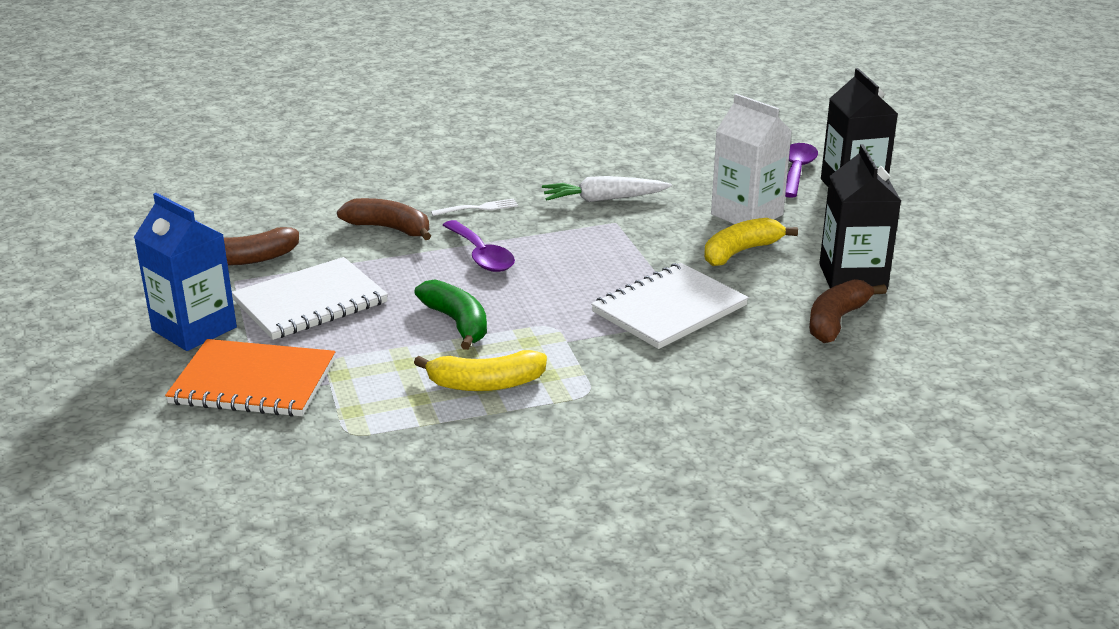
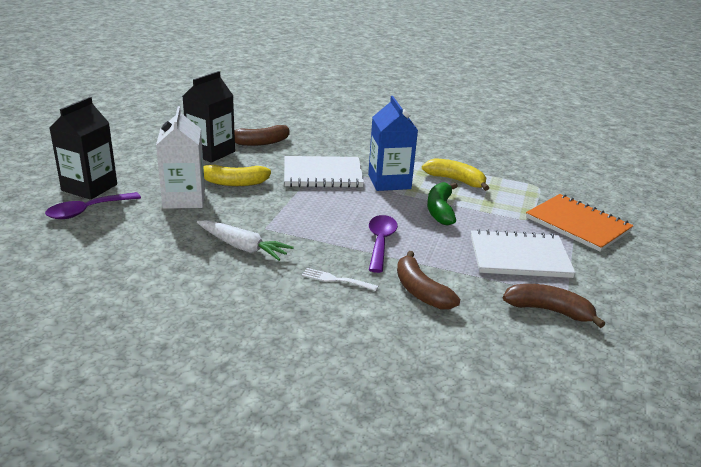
camera: 145 degrees left, 0 degrees up
(194, 329) = (606, 269): blue carton -> blue carton (389, 182)

